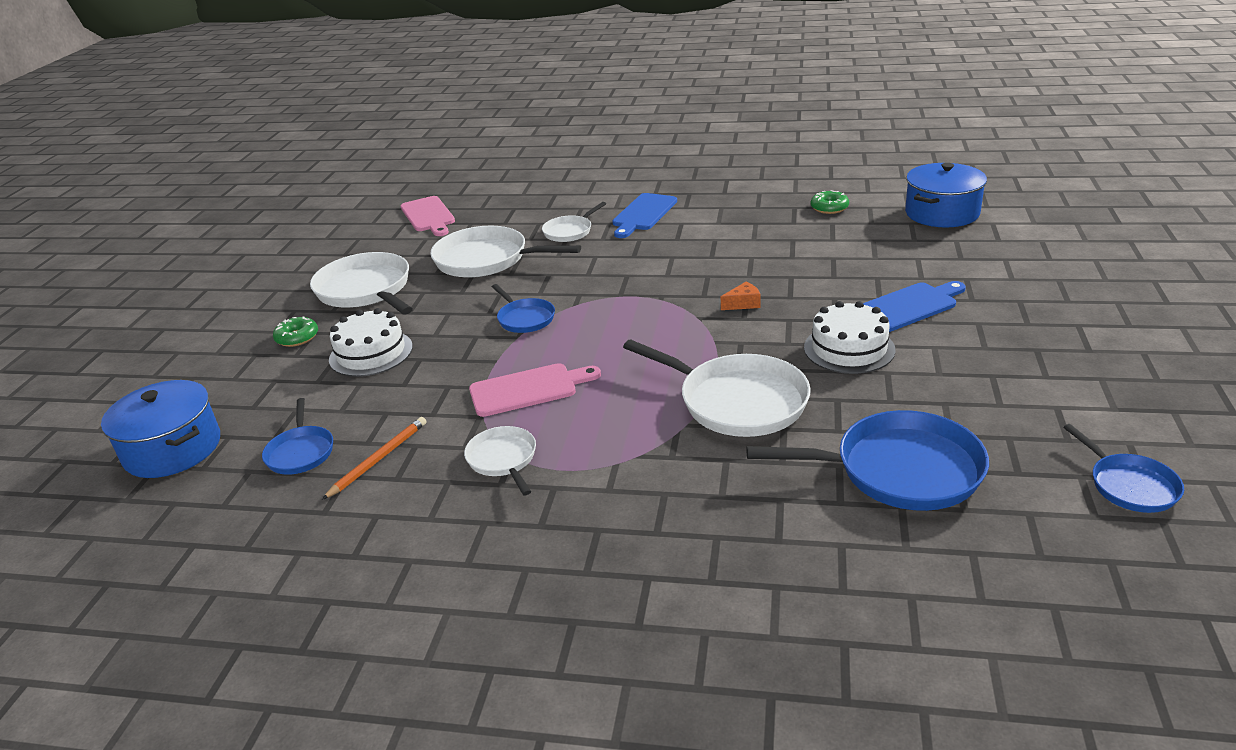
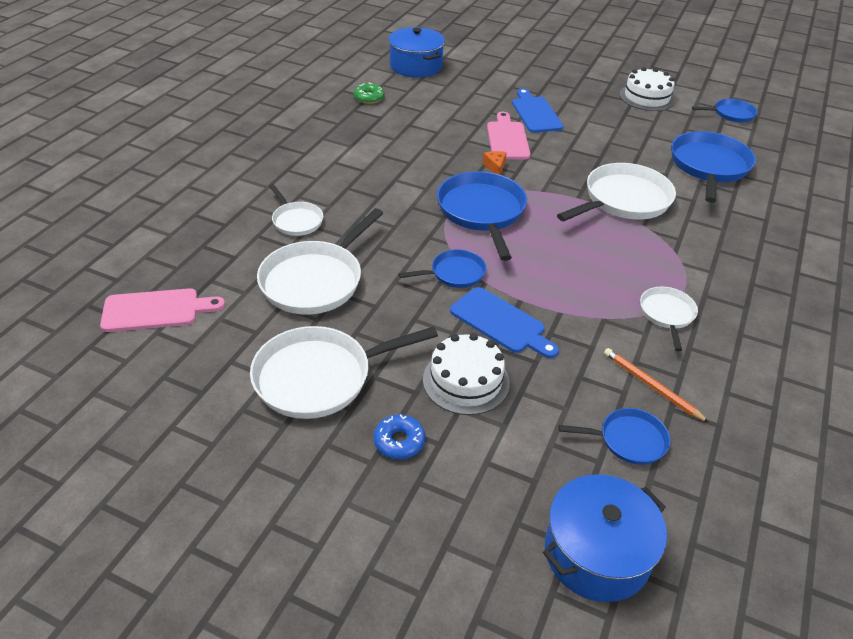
camera: 80 degrees left, 10 degrees up
(297, 337) = (399, 442): green donut -> blue donut
(503, 459) = (667, 314): white pan -> white pan turned 105 degrees clockwise
(528, 389) = (573, 288): pink cutting board -> pink cutting board (507, 139)
(643, 214) = (297, 175): blue cutting board -> blue cutting board (500, 322)
(643, 313) = (482, 212): none -> blue pan
(849, 348) = (576, 146): white cake -> white cake (646, 97)

